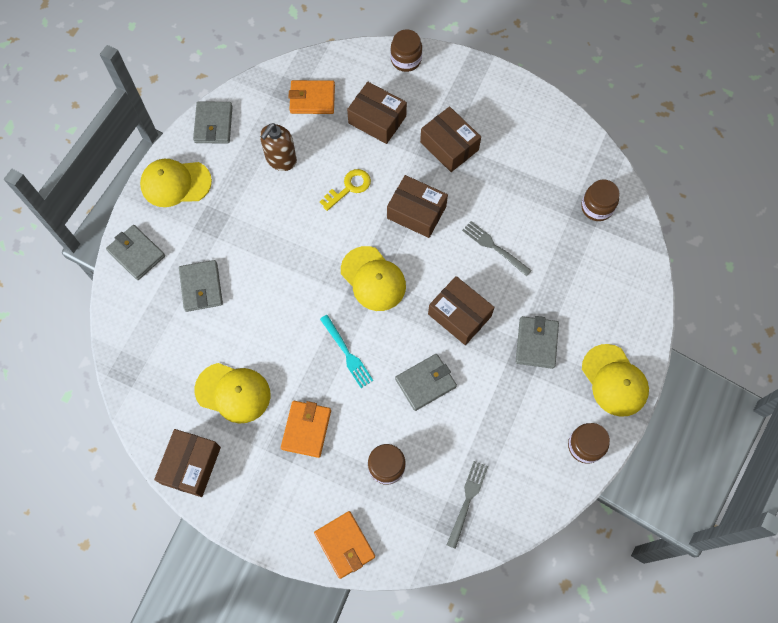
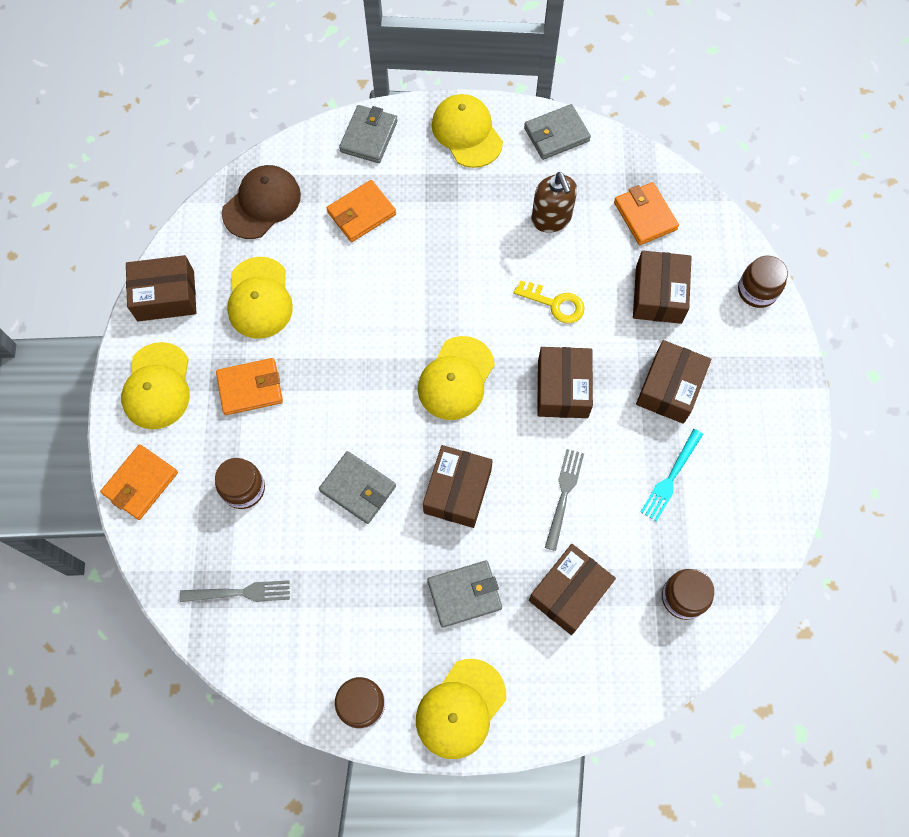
camera: 65 degrees right, 0 degrees up
(150, 358) = (262, 203): none -> brown cap
(201, 287) = (361, 213): grey wallet -> orange wallet
(268, 501) = (157, 386): none -> yellow cap
(281, 159) = (551, 219): brown soap dispenser -> brown soap dispenser turned 120 degrees counterclockwise
(347, 353) = (354, 391): turquoise fork -> turquoise fork (671, 478)
(564, 275) = (569, 592): none -> brown box

